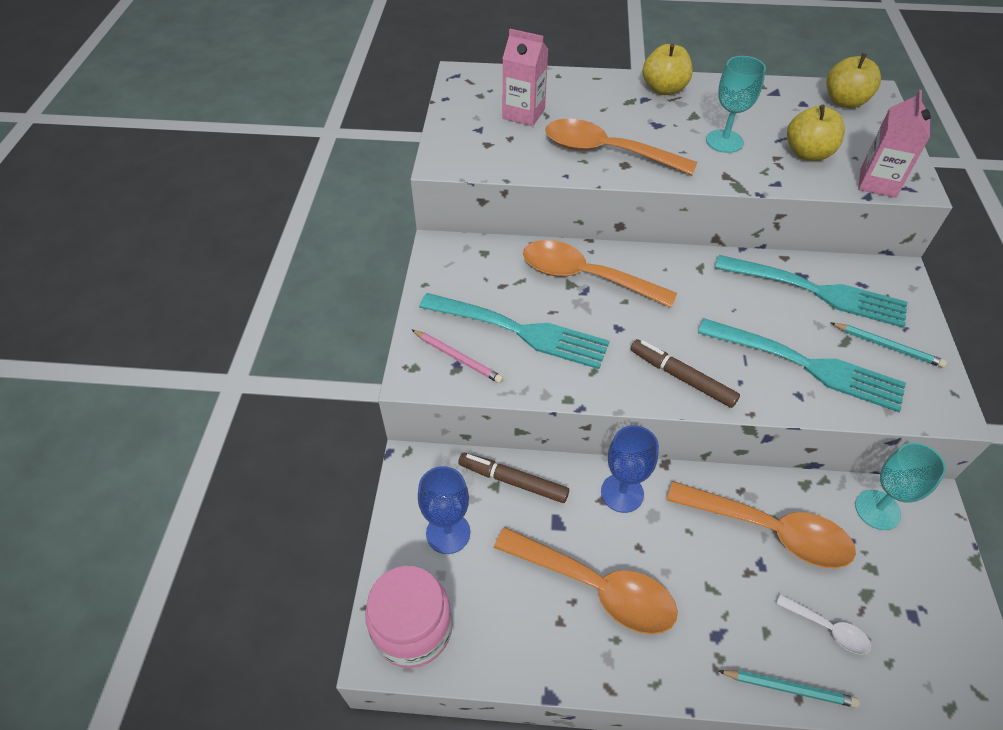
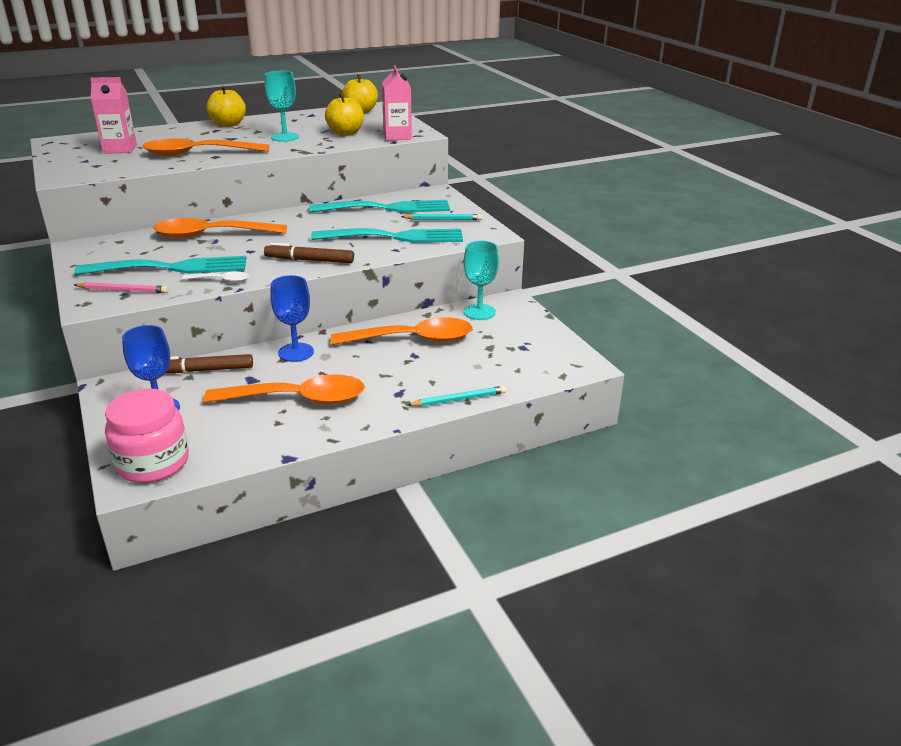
camera: 30 degrees left, 20 degrees down
(828, 628) = (472, 368): white spoon -> white spoon (221, 280)

